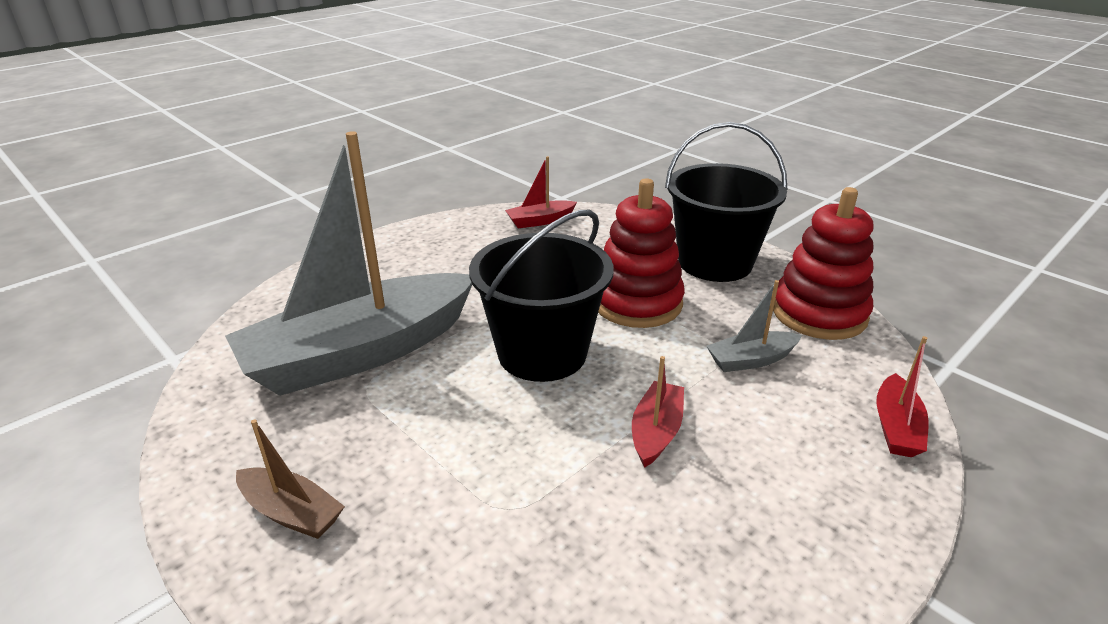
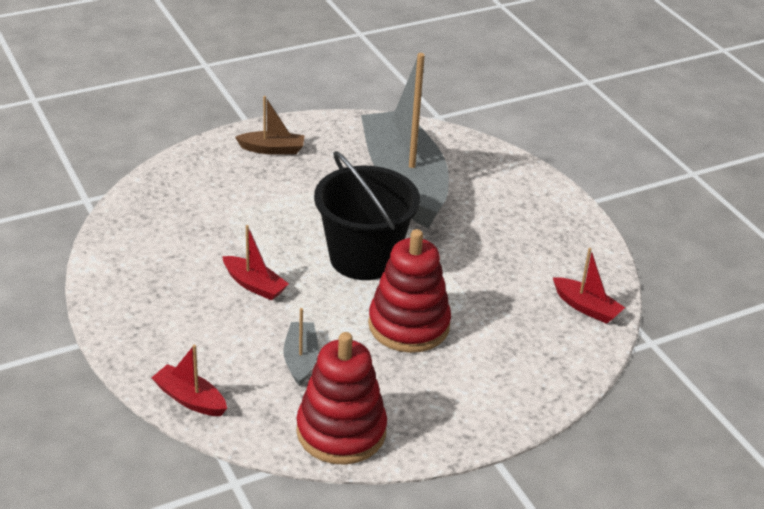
camera: 105 degrees right, 5 degrees up
(291, 512) = (272, 149): brown boat -> brown boat turned 135 degrees counterclockwise
(540, 221) = (586, 307): red boat -> red boat turned 135 degrees clockwise
(714, 262) = (457, 400): black bucket -> none

